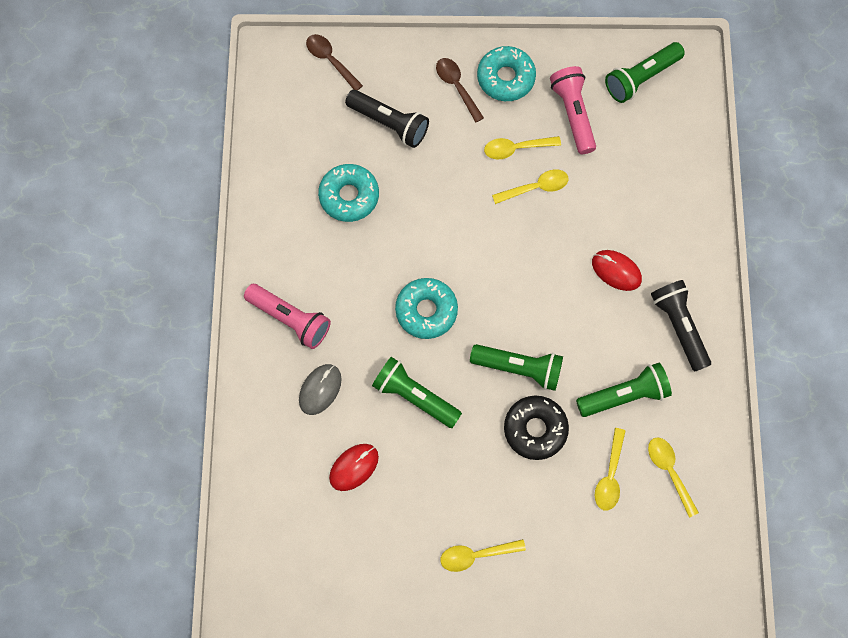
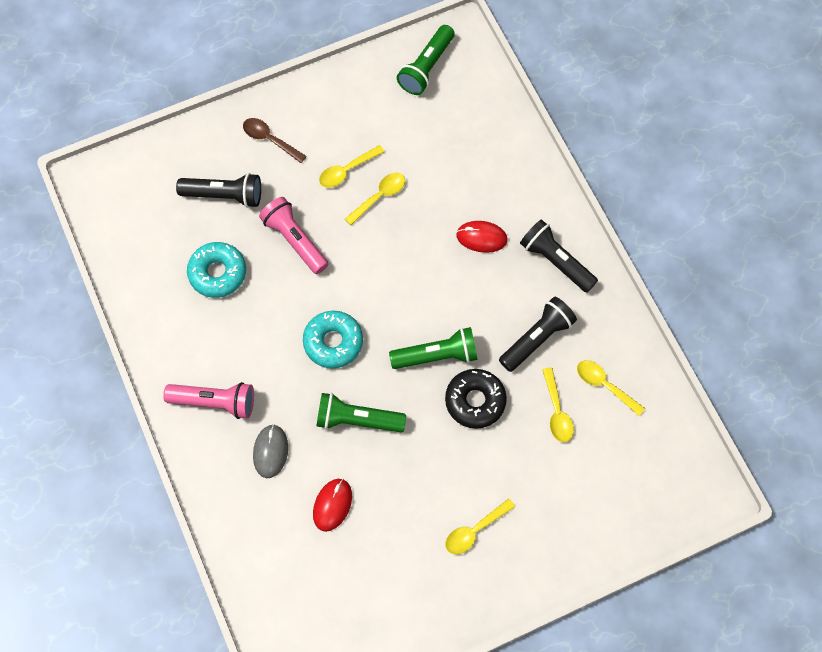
camera: 25 degrees left, 5 degrees down
(330, 60) = (145, 162): brown spoon -> none
(505, 78) = (309, 114): turquoise donut -> none
(573, 114) = (382, 121): pink flashlight -> pink flashlight (295, 240)
(624, 395) = (537, 339): green flashlight -> black flashlight

